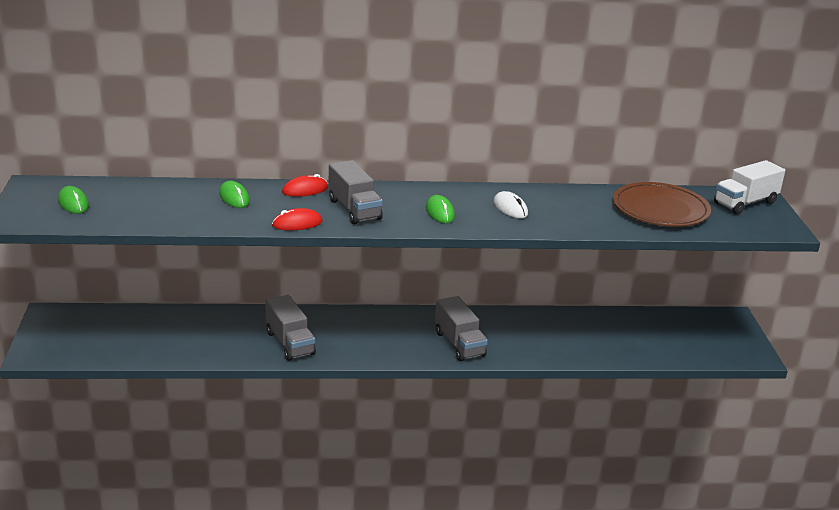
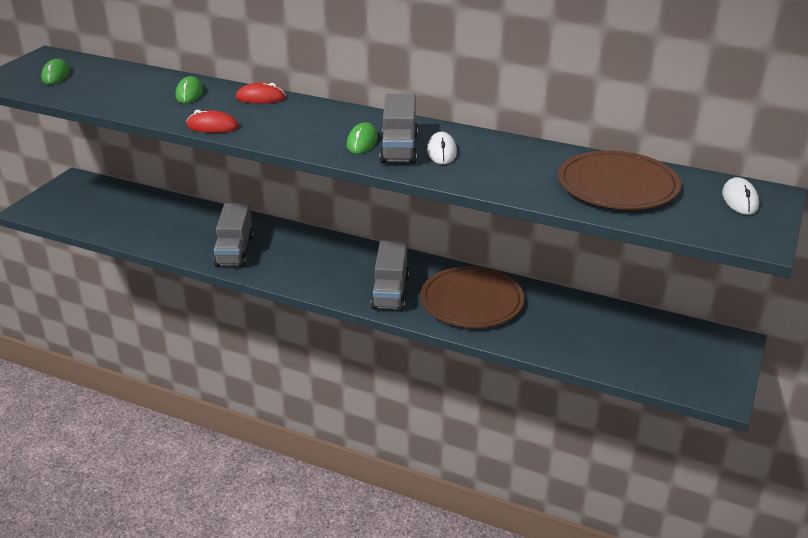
camera: 30 degrees right, 5 degrees up
(354, 209) = (282, 124): grey truck -> grey truck (399, 148)
(529, 335) = (471, 301): none -> brown plate
(745, 203) = (739, 200): white truck -> white mouse

